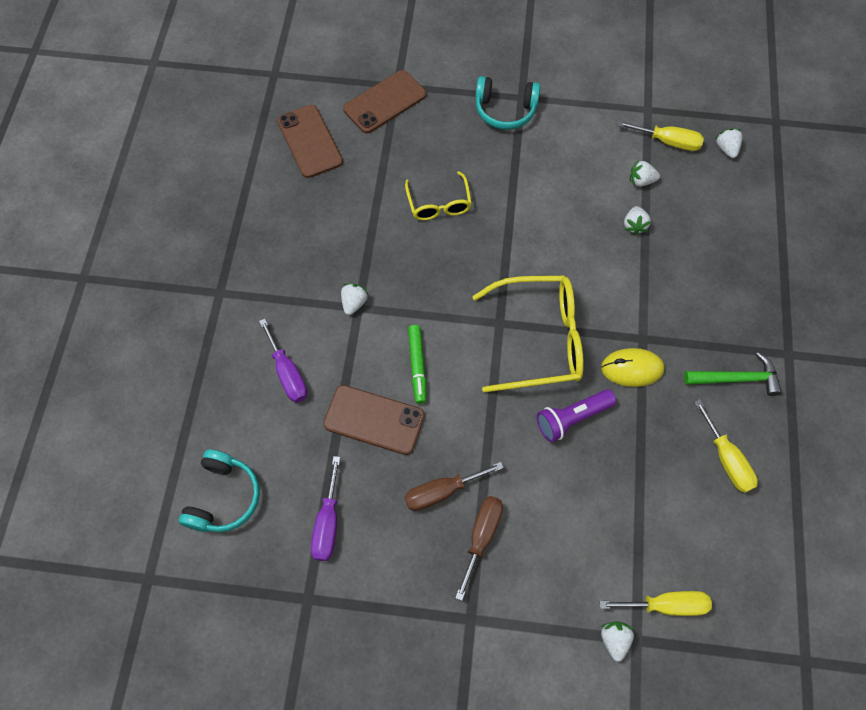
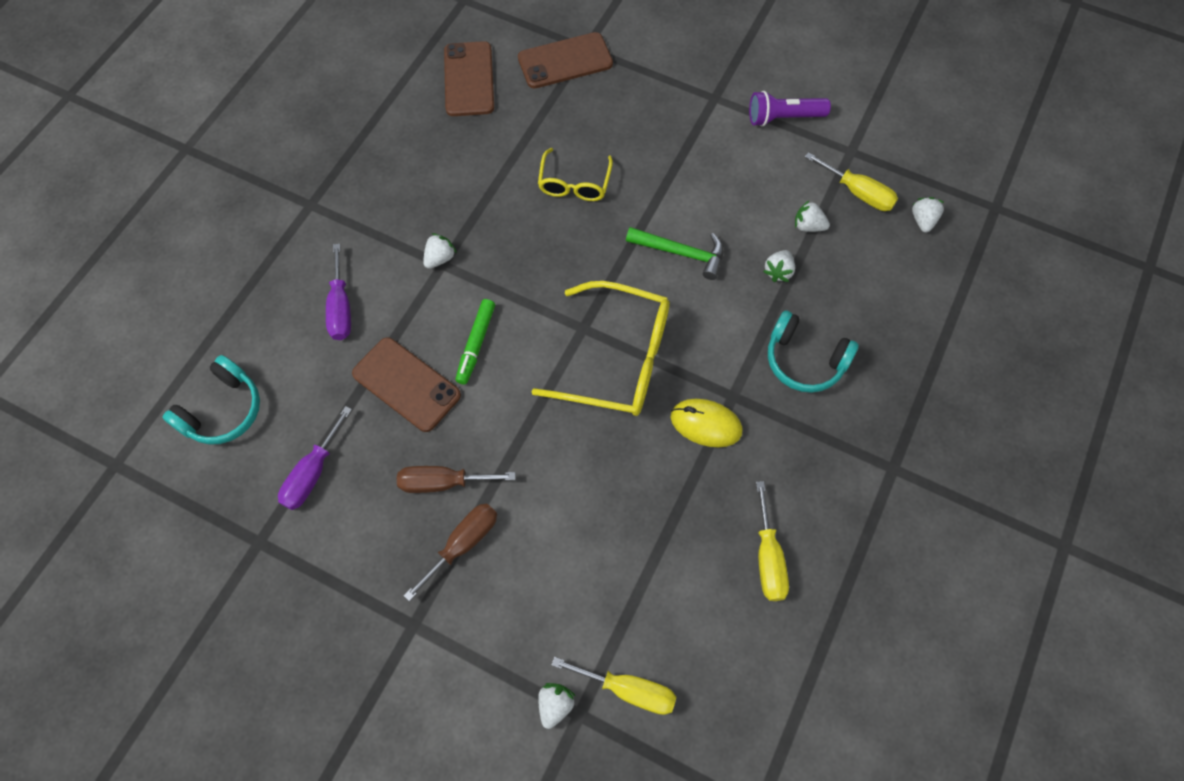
camera: 20 degrees right, 0 degrees up
(505, 110) = (690, 106): turquoise headphones -> turquoise headphones (804, 360)
(572, 418) = (616, 454): purple flashlight -> purple flashlight (783, 118)
(736, 379) = (819, 475): green hammer -> green hammer (681, 253)

